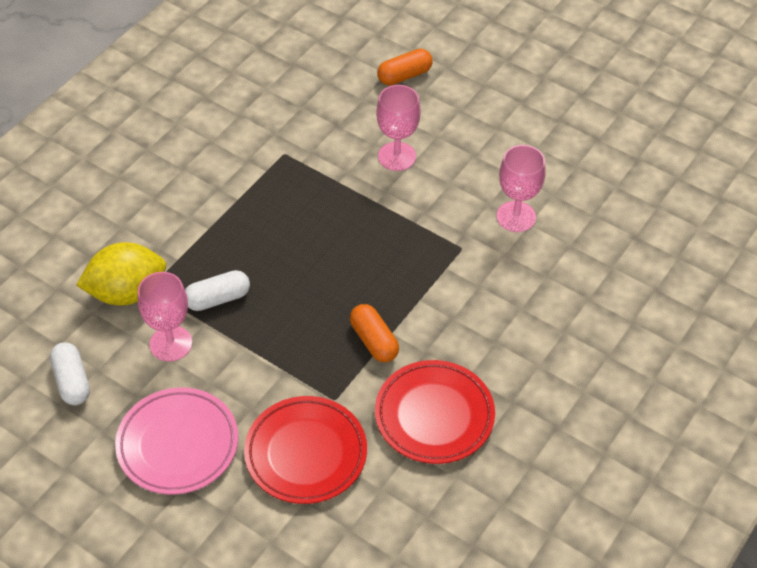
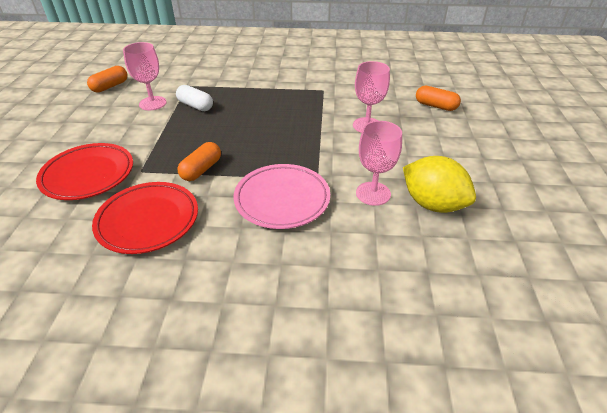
camera: 60 degrees right, 10 degrees down
(72, 381) = (110, 86): white capsule -> orange capsule
(127, 292) = (180, 81): yellow lemon -> yellow lemon (432, 204)
(178, 444) = (78, 129): pink plate -> pink plate (282, 199)

